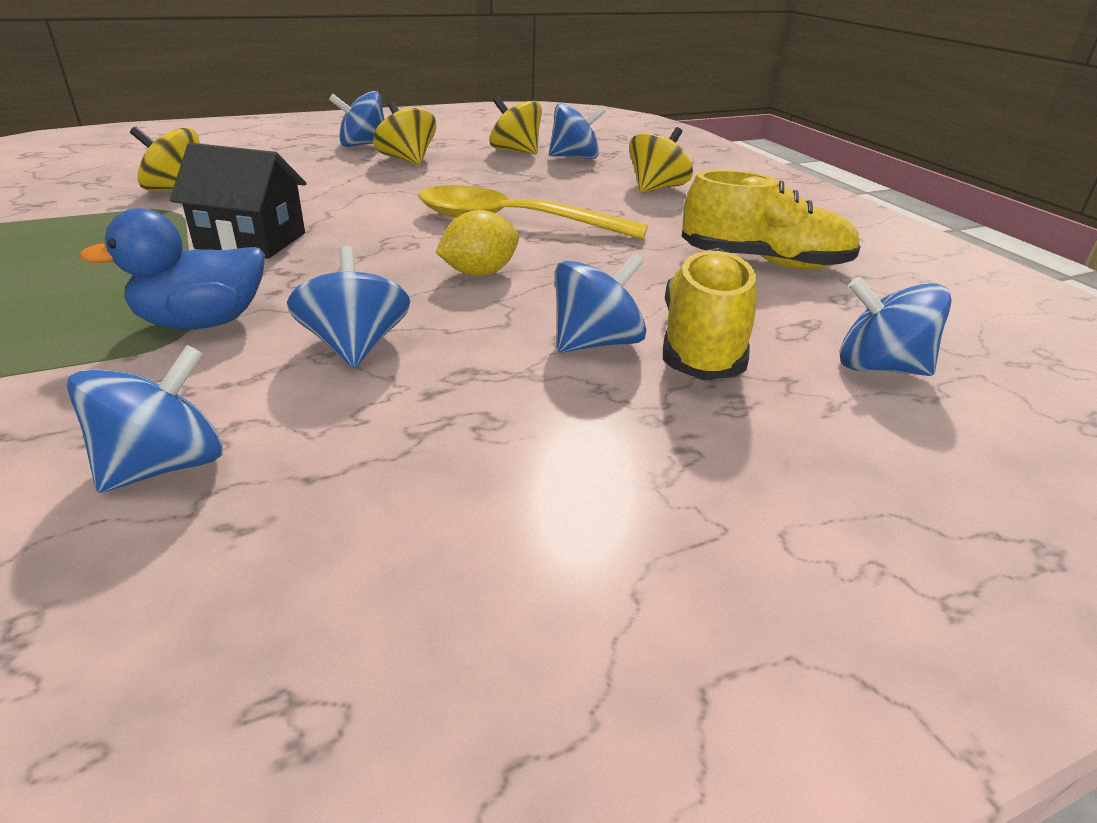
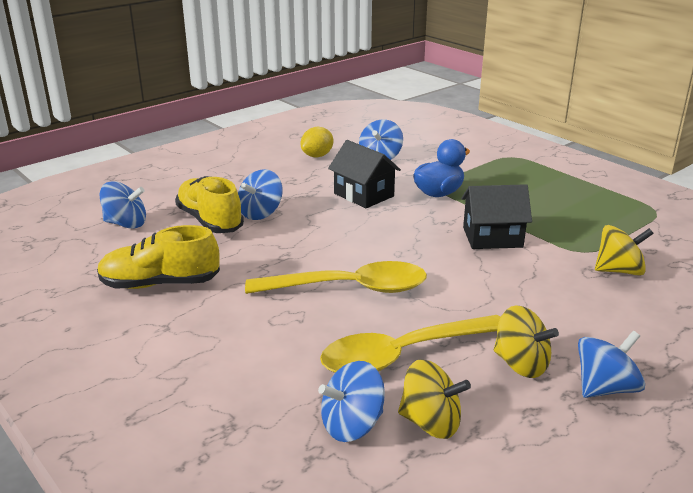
camera: 165 degrees right, 5 degrees down
(355, 346) = (364, 195): blue spinning top -> black house
(479, 273) = (340, 240): yellow lemon -> yellow lemon (317, 156)
(502, 177) = (403, 355): none -> yellow spoon
(656, 188) = (243, 371): yellow spinning top -> none
(702, 344) = (210, 221): yellow shoe -> yellow shoe turned 150 degrees clockwise

